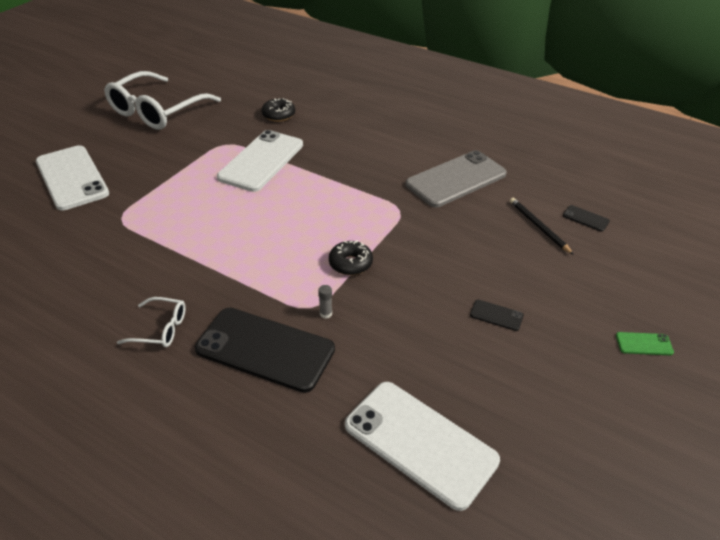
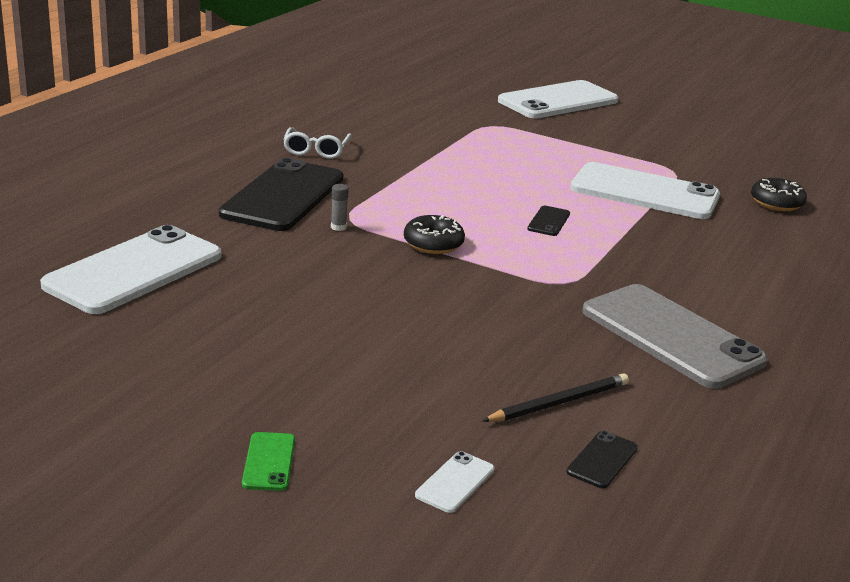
camera: 85 degrees right, 15 degrees down
(157, 111) = (730, 132): white glasses -> none
(496, 315) = (336, 338): black phone -> black phone (548, 221)
(628, 270) = (455, 482): none -> white phone

